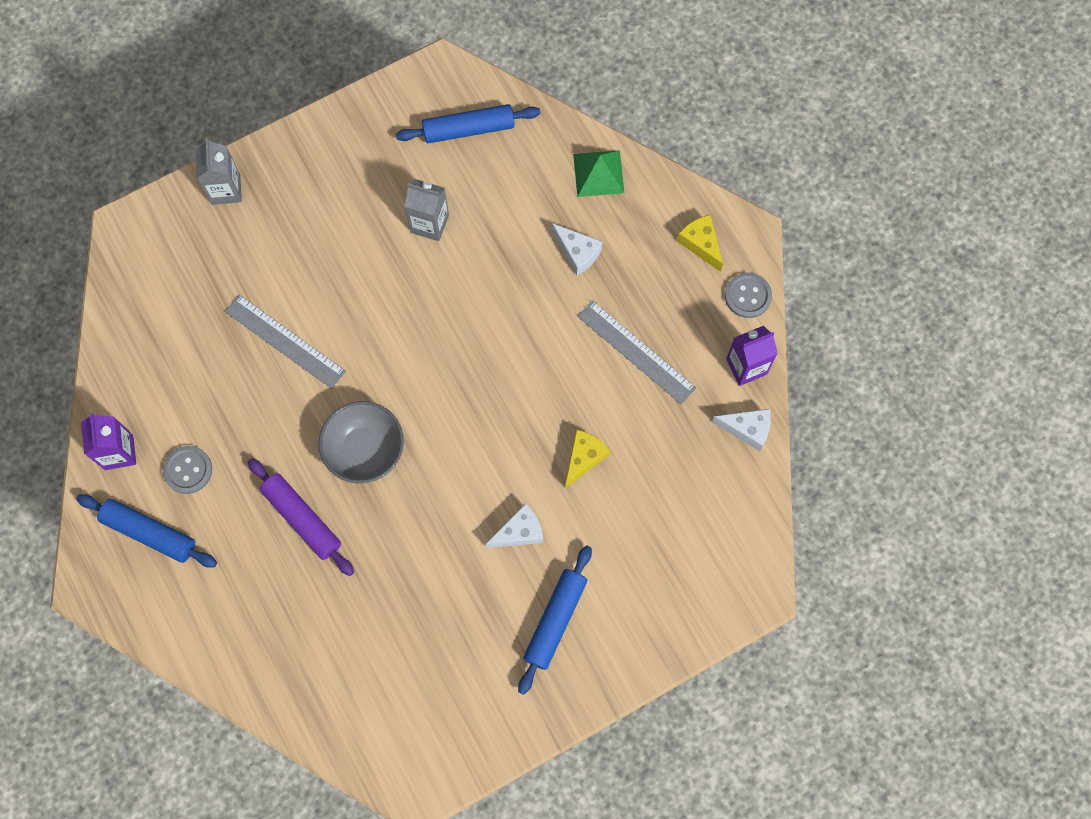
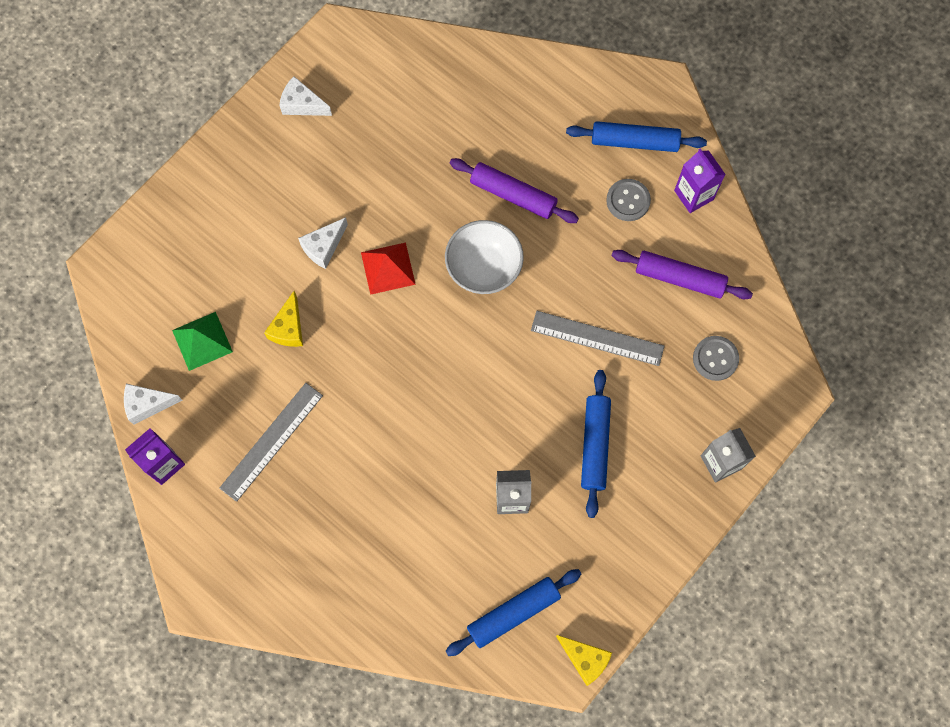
camera: 160 degrees right, 0 degrees up
(176, 372) = (679, 278): none -> purple rolling pin
(365, 451) = (483, 268): grey bowl -> white bowl
(462, 485) = (388, 268): none -> red pyramid
(555, 620) = (269, 187): blue rolling pin -> blue rolling pin (595, 445)
(577, 253) = (359, 520): white cheese -> white cheese (302, 104)
(598, 173) = (366, 612): green pyramid -> green pyramid (202, 341)
(636, 352) = (271, 441): grey ruler -> grey ruler turned 75 degrees counterclockwise
(701, 244) = (241, 572): yellow cheese -> yellow cheese (585, 659)
(747, 296) = (180, 534): grey button -> grey button (715, 358)

